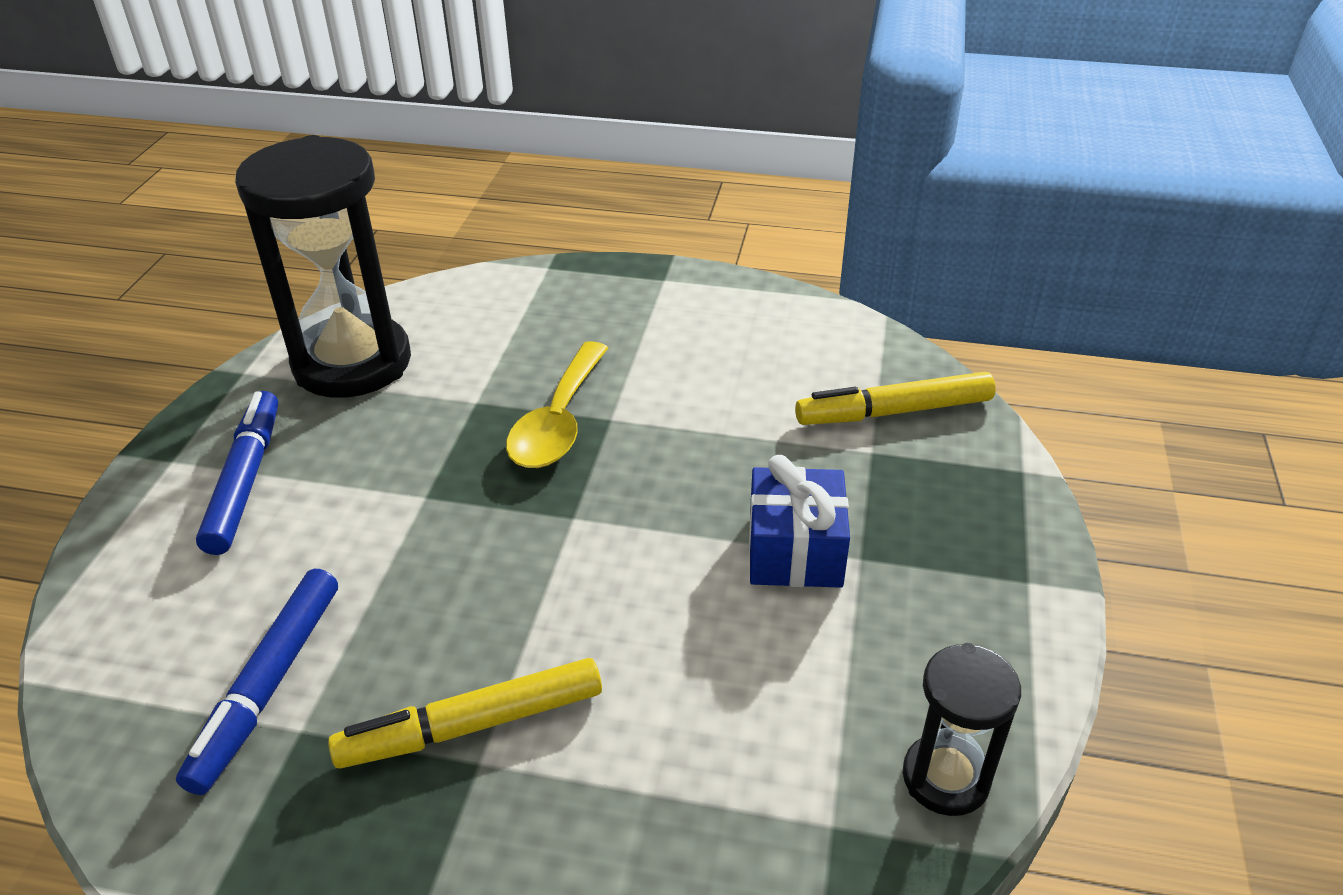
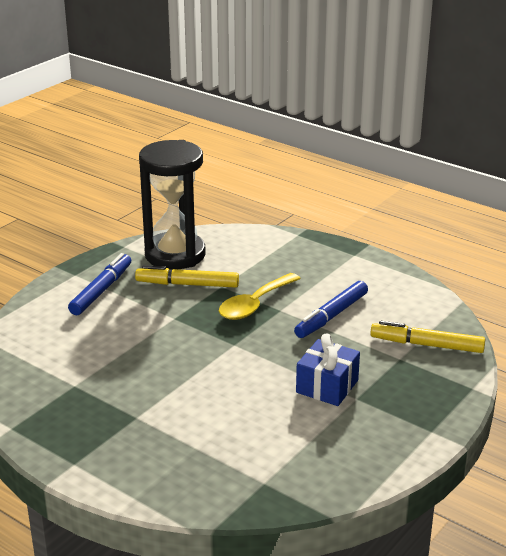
camera: 25 degrees right, 10 degrees down
(268, 686) = (70, 367): blue marker -> blue marker (331, 316)
(472, 725) = (141, 404): yellow marker -> yellow marker (187, 284)
(945, 778) = (326, 484): black hourglass -> none

